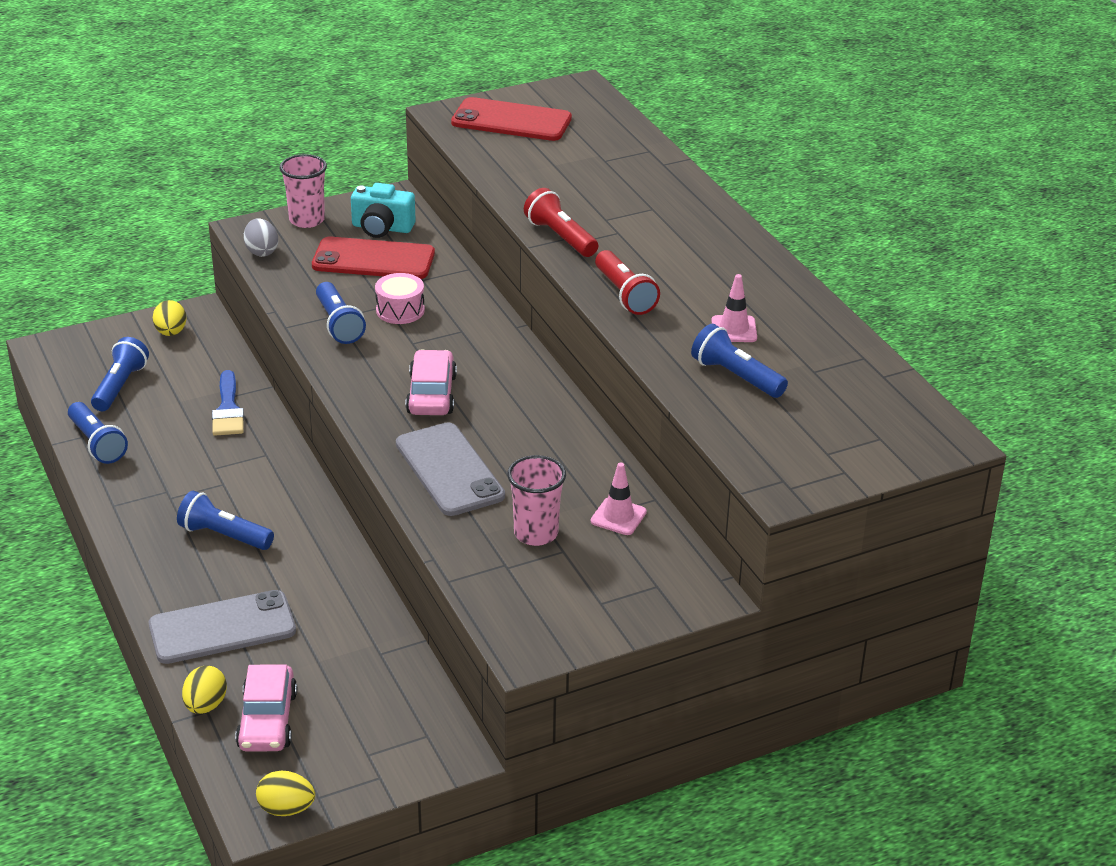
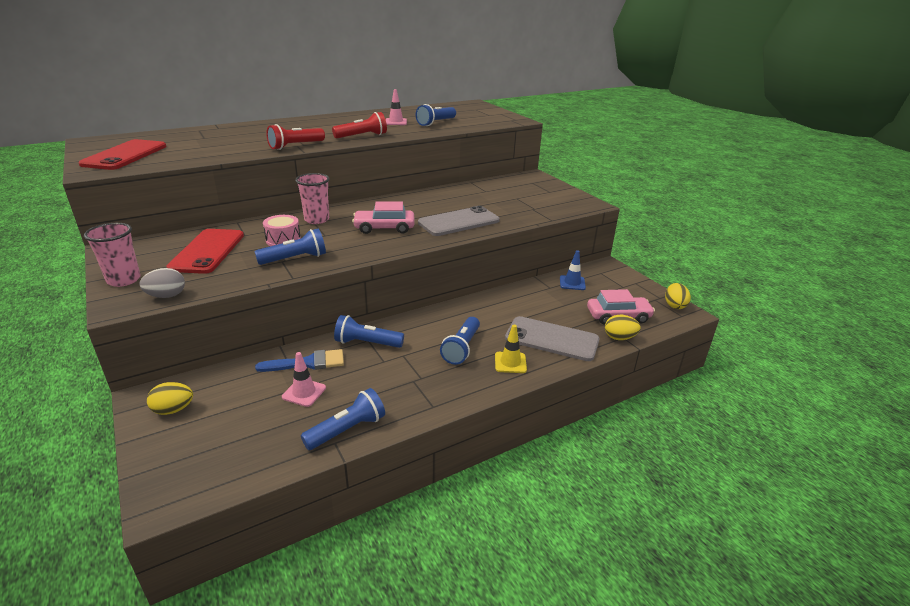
camera: 95 degrees left, 5 degrees down
(120, 386) = (256, 430): blue flashlight -> blue flashlight (367, 343)
(177, 578) = (510, 362): none -> yellow traffic cone
(222, 628) = (552, 339): grey phone -> grey phone turned 45 degrees counterclockwise
(382, 228) = (160, 250): turquoise camera -> none
(391, 685) = (572, 283): none -> blue traffic cone
(536, 533) = (506, 203): pink cup -> pink cup (317, 219)
(618, 516) = (486, 188): pink traffic cone -> pink traffic cone (304, 392)

